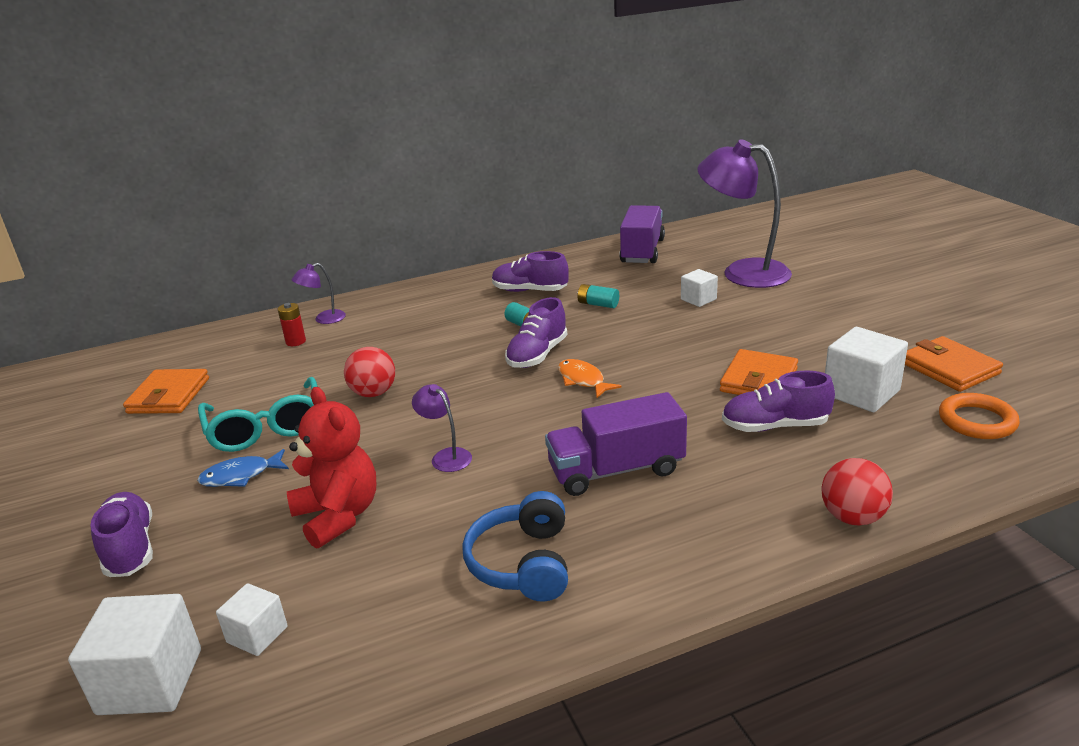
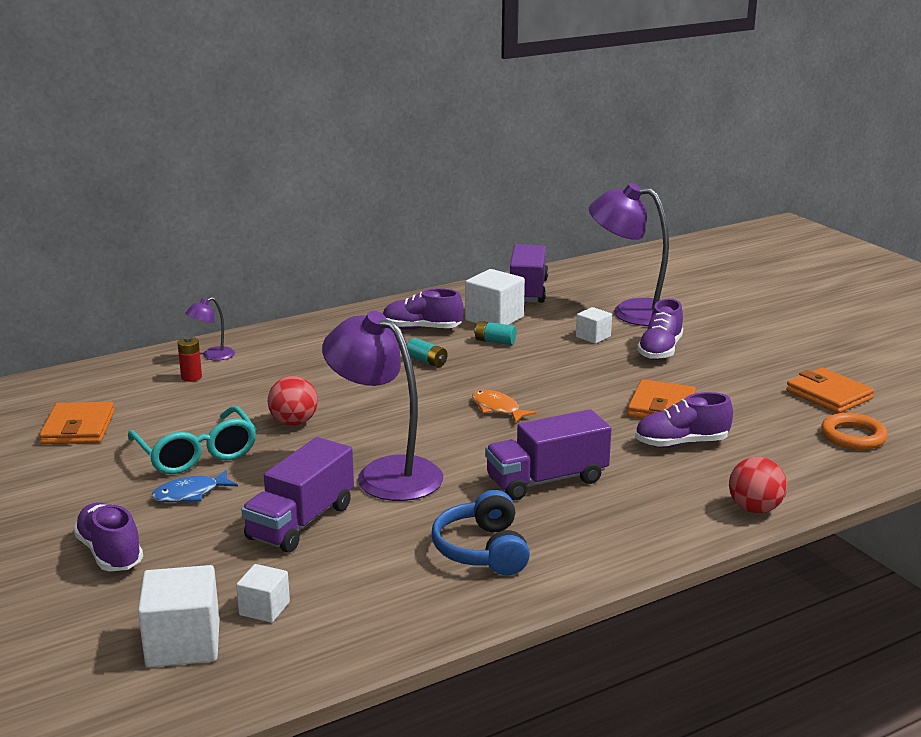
camera: 10 degrees left, 5 degrees down
(338, 516) = (301, 522): red teddy bear -> purple truck
(446, 456) = (385, 473): purple lamp -> purple lamp, size x2.24
(537, 355) = (447, 387): purple shoe -> purple shoe (660, 350)
(861, 392) = (753, 415): white cube -> white cube (494, 319)

